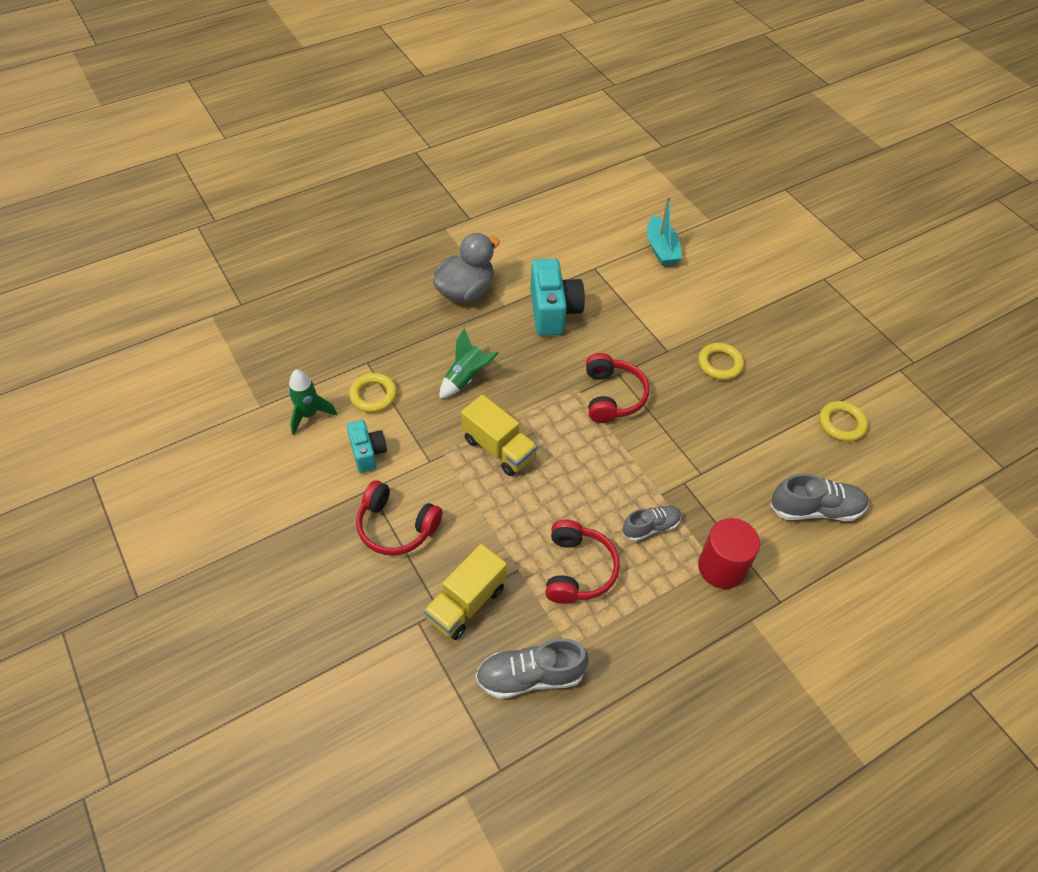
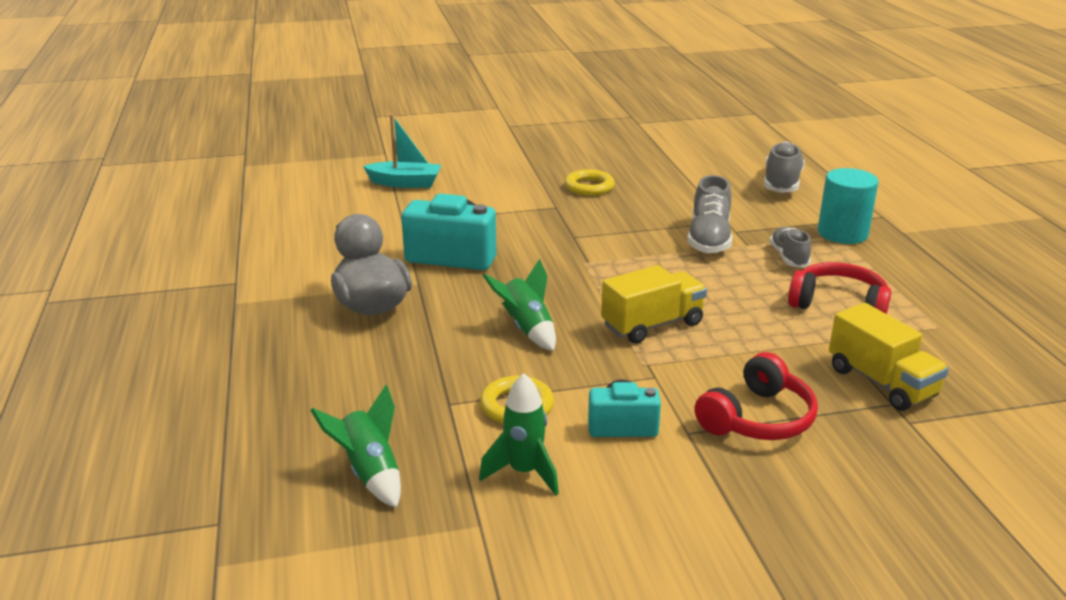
camera: 70 degrees left, 25 degrees down
(293, 347) = (370, 473): none -> green rocket
(530, 676) = (979, 356): grey shoe -> grey shoe (709, 239)
(612, 396) = (604, 245): red headphones -> none
(721, 567) = (842, 233): red cylinder -> turquoise cylinder
(841, 424) = (688, 154): yellow ring -> none

